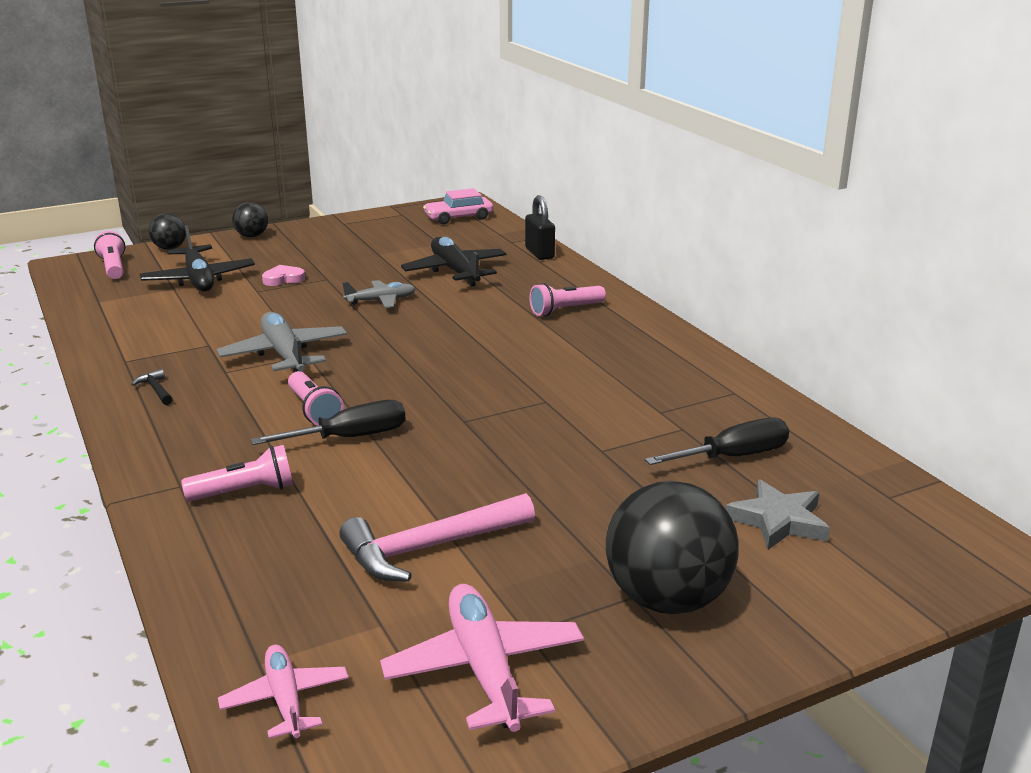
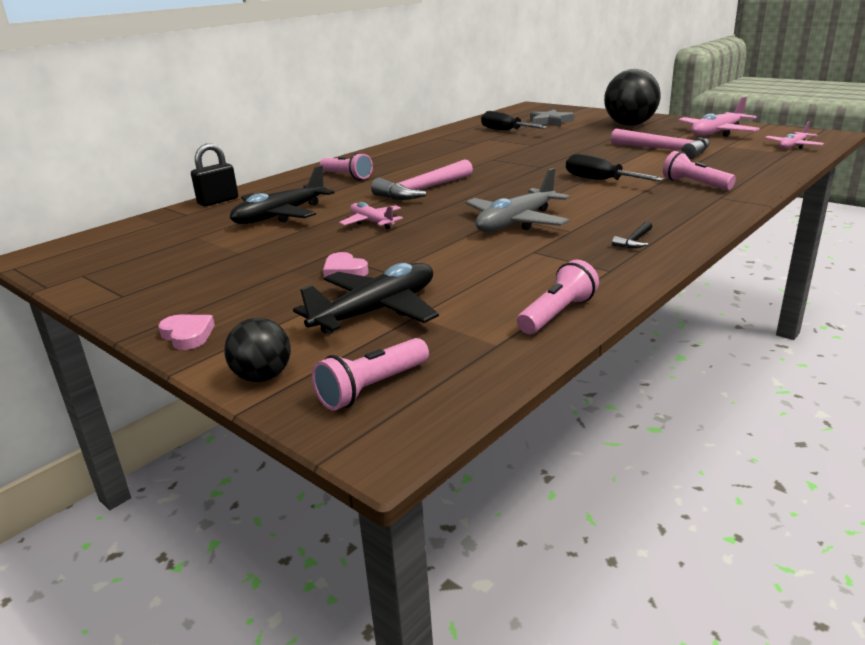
camera: 110 degrees left, 0 degrees up
(252, 236) = (187, 335): black ball -> pink heart
(314, 410) = (584, 194): pink flashlight -> pink flashlight (557, 314)
(381, 300) = (371, 222): grey plane -> pink plane
(453, 336) = (423, 190): none -> pink hammer
(459, 217) = (100, 247): pink car -> none

